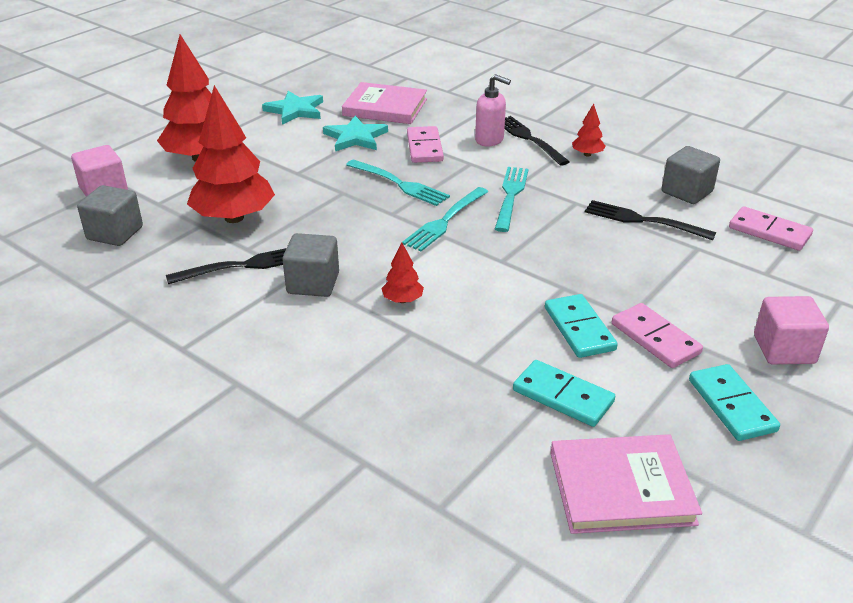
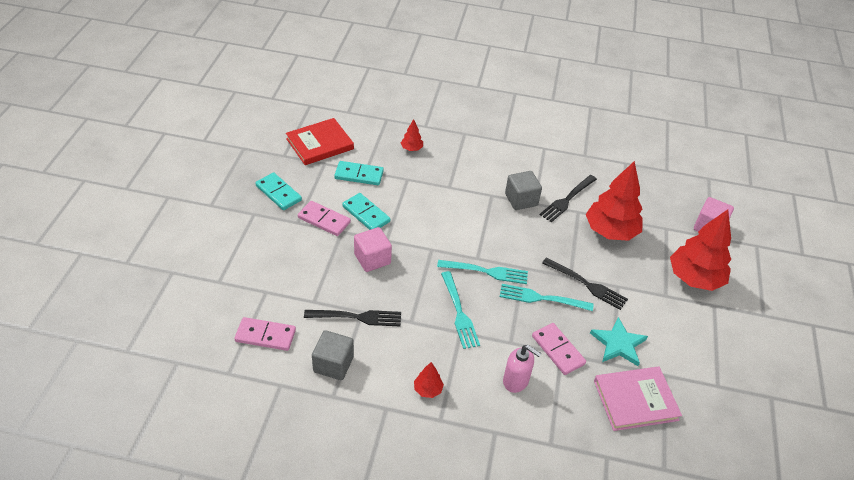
camera: 150 degrees right, 10 degrees up
(115, 233) = (658, 199): grey cube -> none
(295, 110) = (699, 365): turquoise star -> none
(402, 300) = (467, 204): red tree -> red tree (411, 148)
(445, 221) = (486, 272): turquoise fork -> turquoise fork turned 90 degrees clockwise
(489, 140) = (516, 381): pink soap dispenser -> pink soap dispenser turned 150 degrees counterclockwise
(529, 139) = (485, 396): black fork -> black fork (586, 284)
(621, 488) = (320, 144): pink book -> red book
(784, 349) = (253, 234): pink cube -> pink cube (372, 259)

